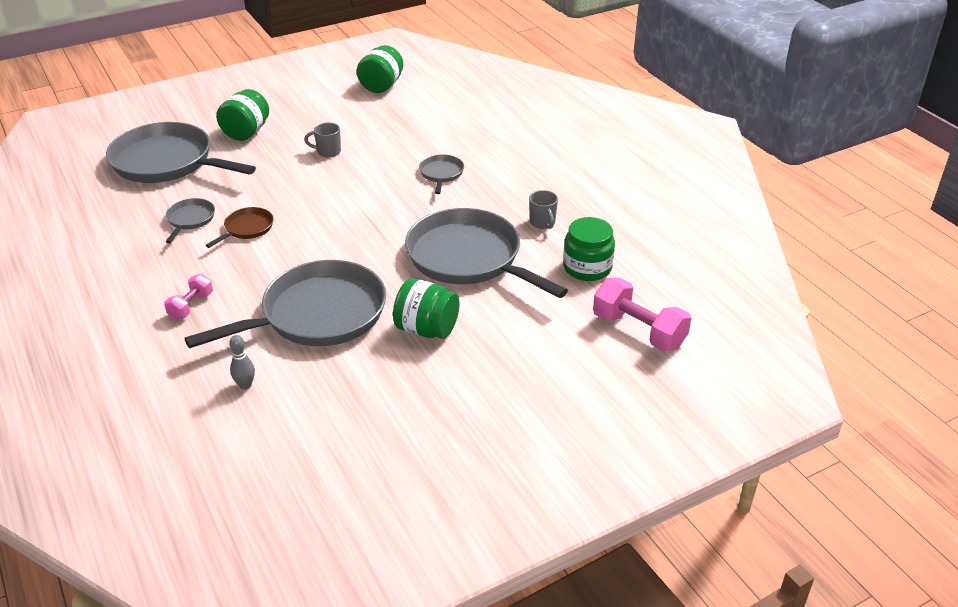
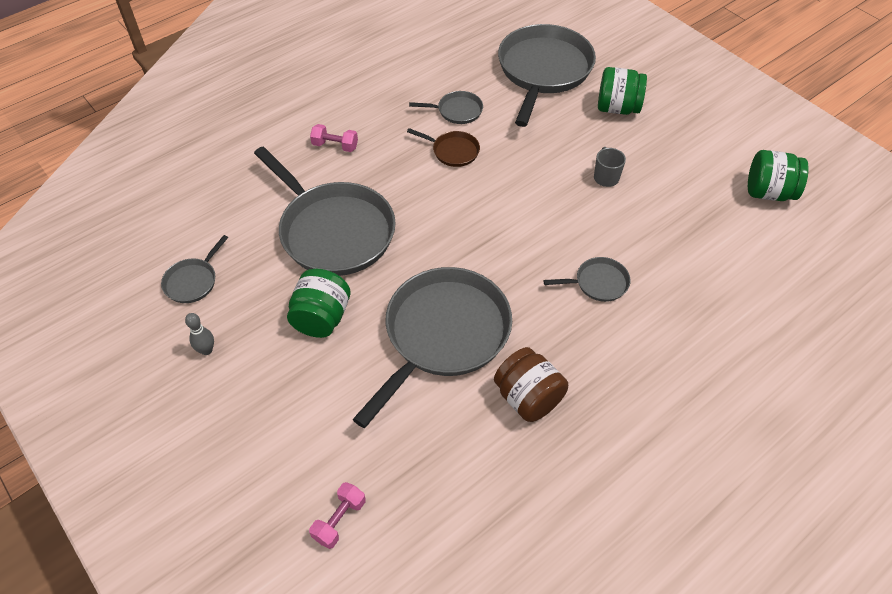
camera: 80 degrees right, 15 degrees up
(245, 385) = (238, 206): grey bowling pin -> grey bowling pin (206, 350)
(344, 423) = (193, 281): none -> grey pan
(542, 223) = (528, 398): grey mug -> brown jar
(587, 267) = (449, 455): green jar -> none
(638, 331) = (339, 520): pink dumbbell -> pink dumbbell, size x0.57

